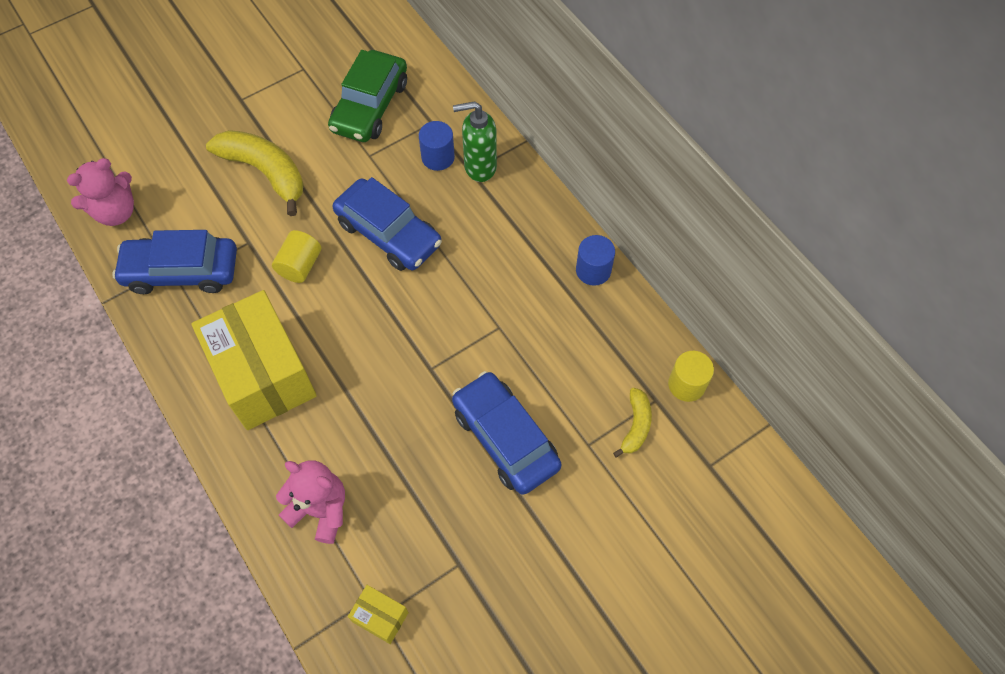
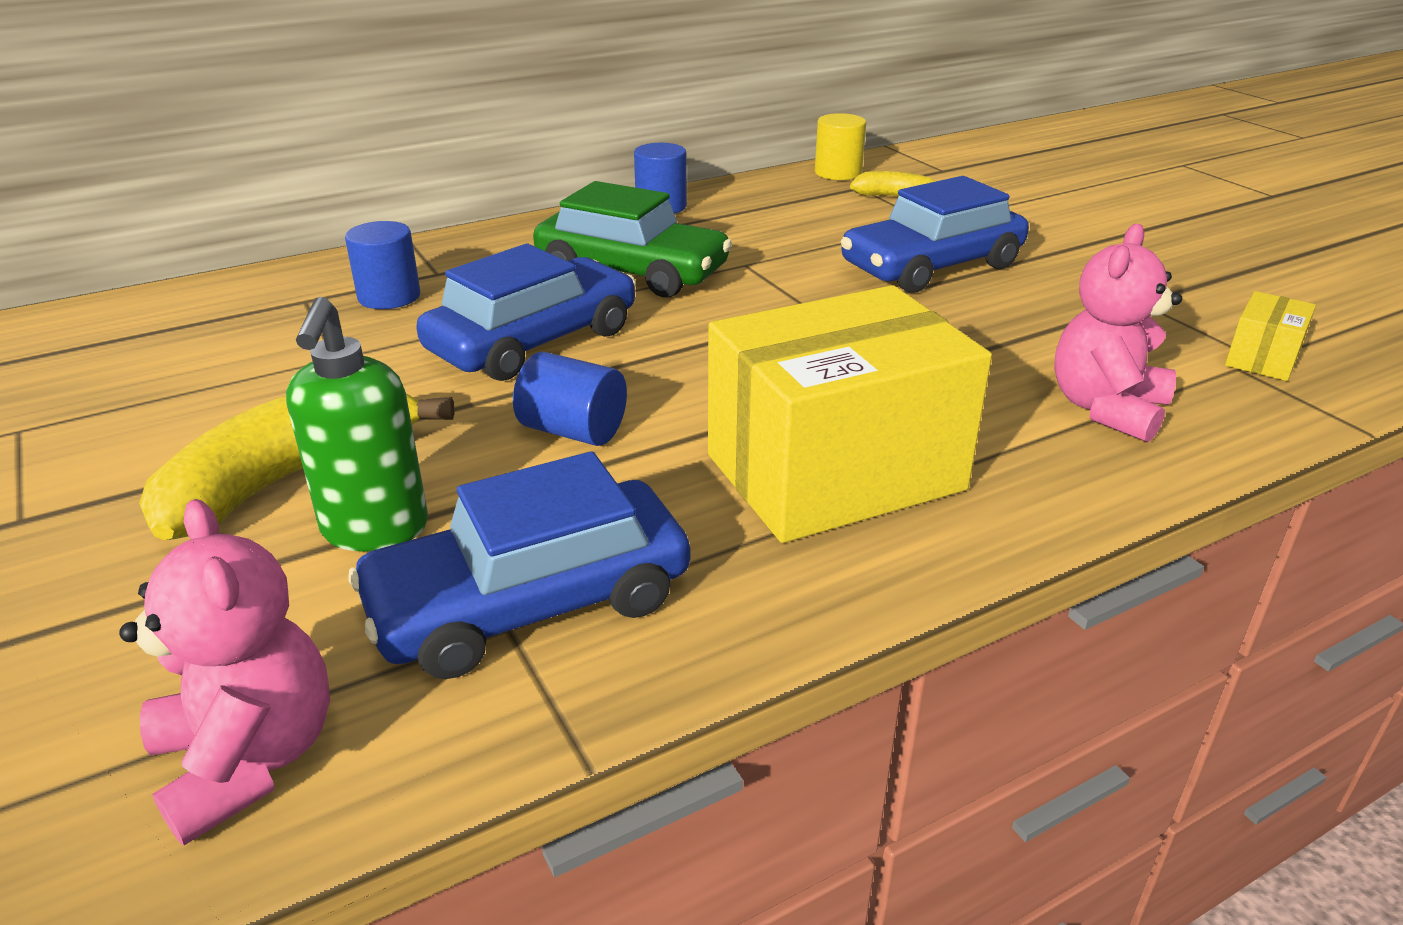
camera: 85 degrees left, 30 degrees down
(182, 271) = (530, 602): blue car -> blue car turned 60 degrees clockwise
(300, 265) = (573, 431): yellow cylinder -> blue cylinder
(370, 106) = (210, 354): green car -> green car (632, 272)
(479, 167) = (433, 266): green soap dispenser -> green soap dispenser (375, 530)

